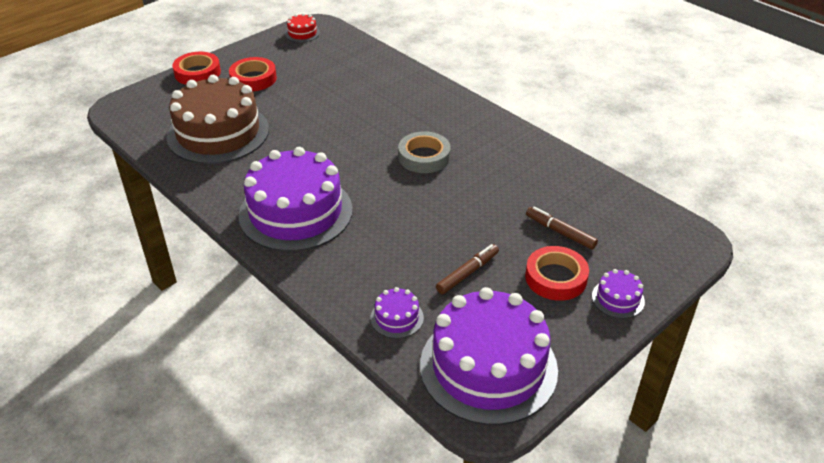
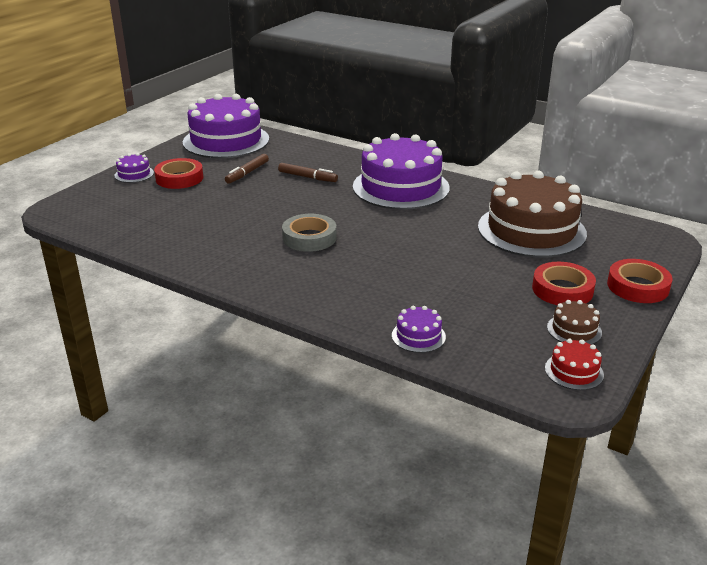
camera: 165 degrees right, 10 degrees down
(276, 53) = (574, 330): none -> brown cake
(397, 318) = (290, 150): purple cake -> purple cake (418, 336)
(560, 232) = (173, 202): brown marker -> brown marker (307, 177)

